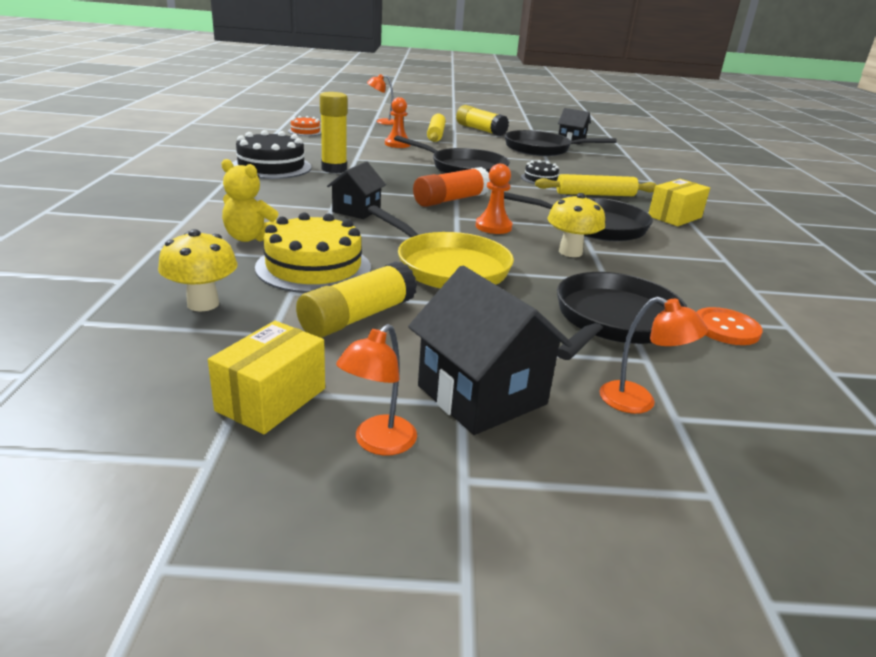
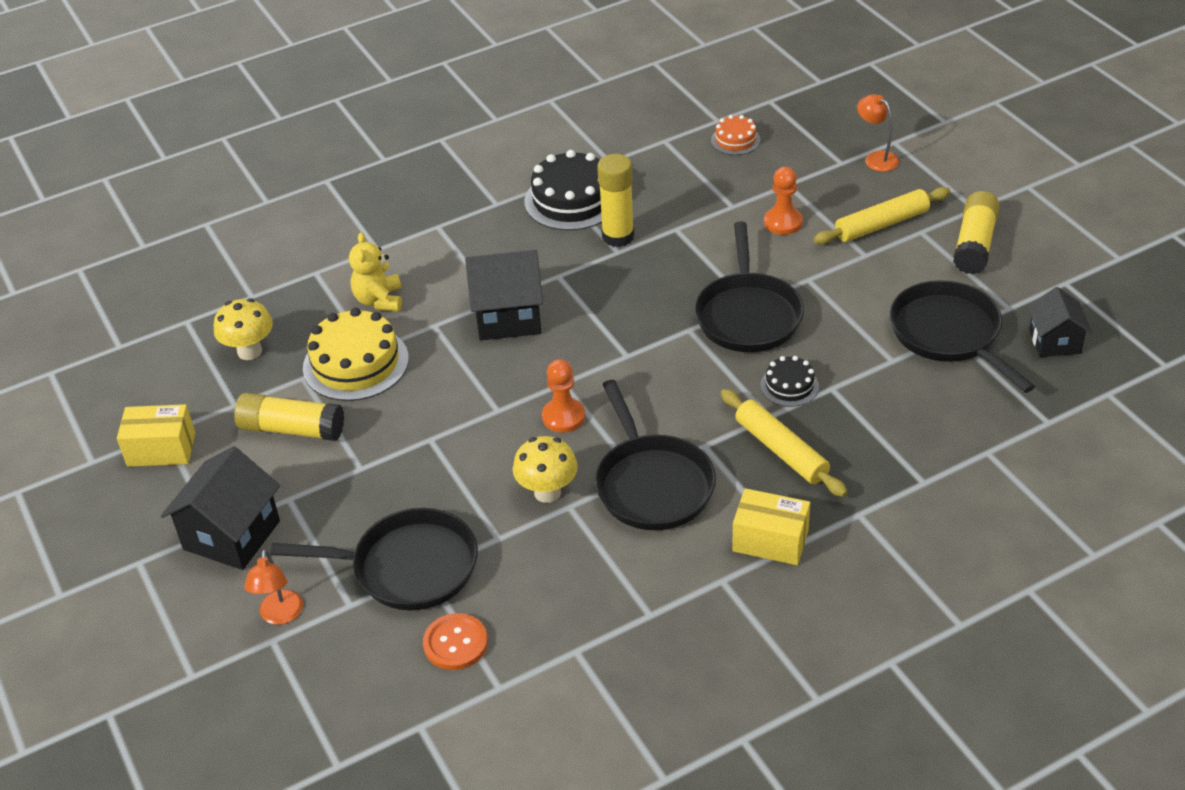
camera: 65 degrees right, 15 degrees up
(356, 211) = (508, 316): black house -> black house, size x1.57
(378, 443) = (148, 513): orange lamp -> none
(447, 267) = (428, 431): yellow pan -> none
(451, 200) = (615, 355): orange glue stick -> none

